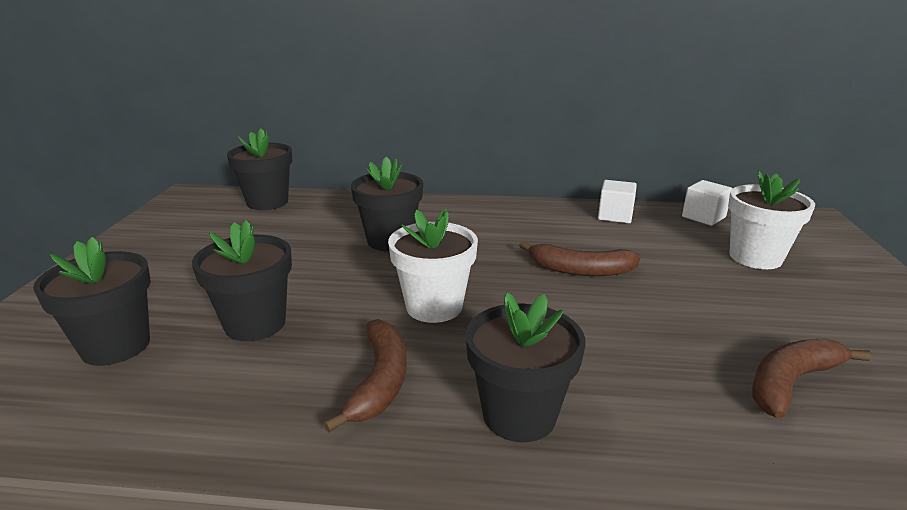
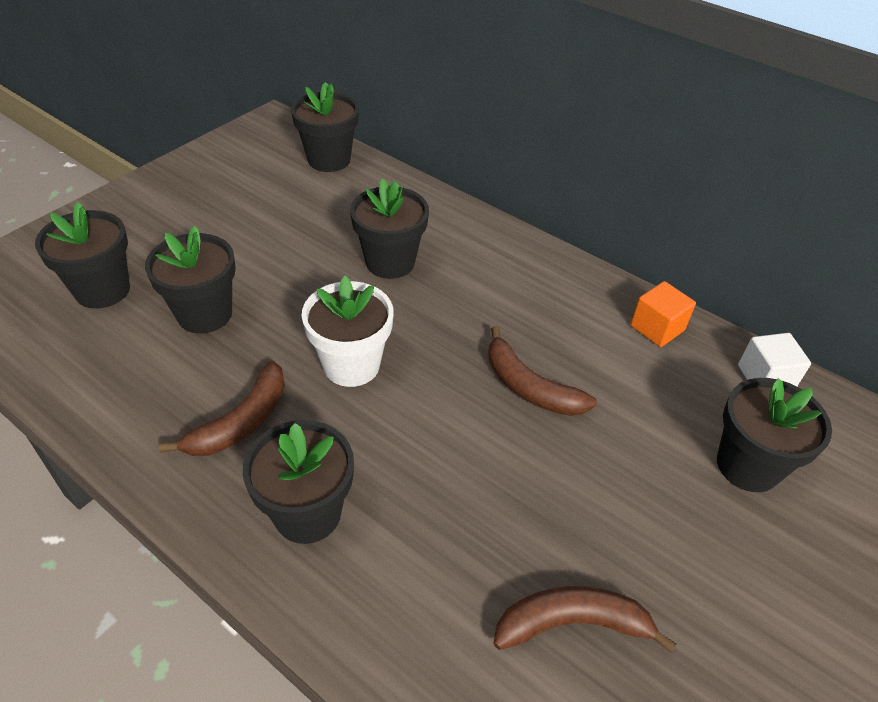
camera: 30 degrees right, 20 degrees up
(615, 216) = (657, 328): white cube -> orange cube
(755, 257) = (747, 465): white flower pot -> black flower pot

